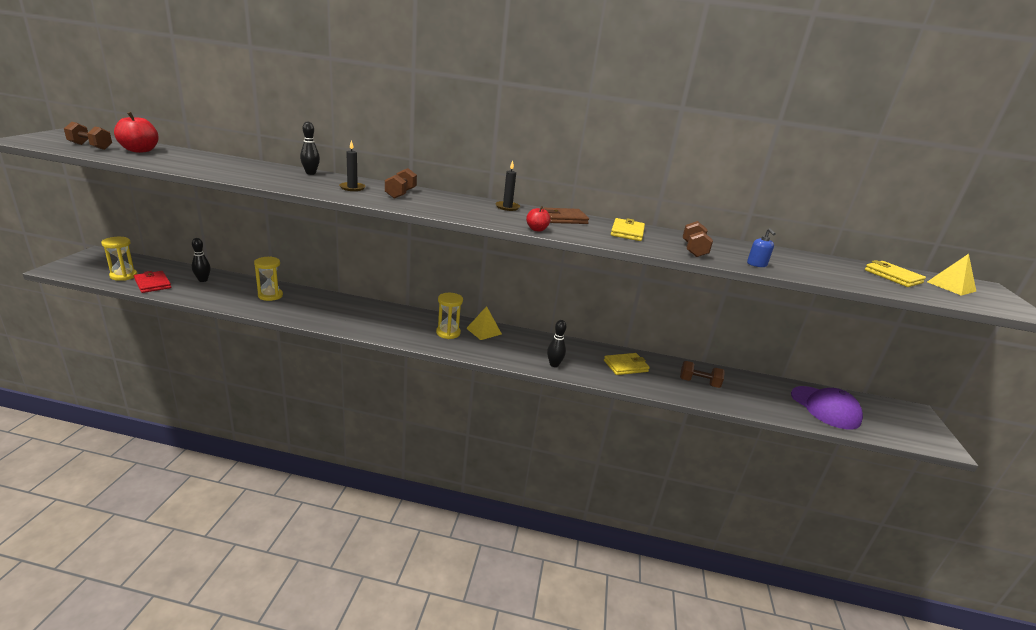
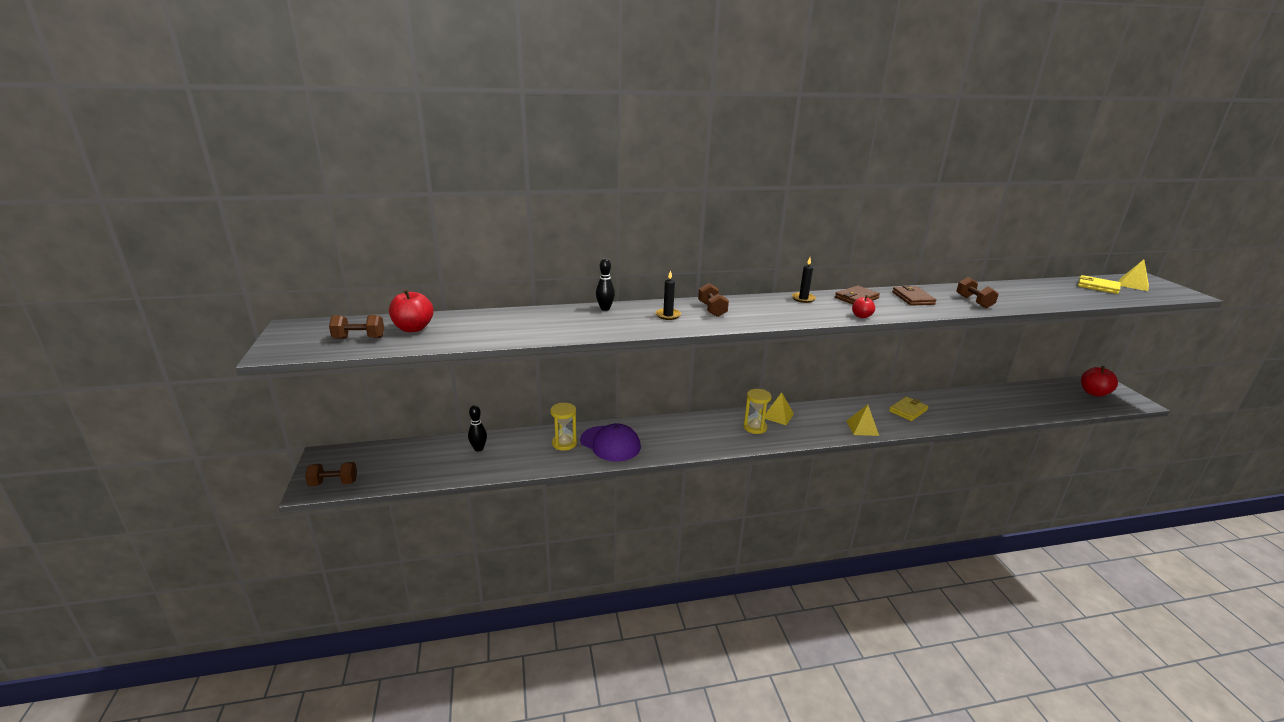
camera: 20 degrees left, 0 degrees up
(123, 276) = (393, 471): yellow hourglass -> none
(153, 284) = (437, 470): red wallet -> none
(554, 364) = (862, 428): black bowling pin -> yellow pyramid
(627, 232) = (913, 298): yellow wallet -> brown wallet
(699, 383) = (967, 407): brown dumbbell -> brown dumbbell (334, 483)
(756, 264) = (1024, 303): blue soap dispenser -> none
(825, 408) = (1055, 398): purple cap -> purple cap (610, 444)
(887, 418) = (1094, 393): none -> red apple

